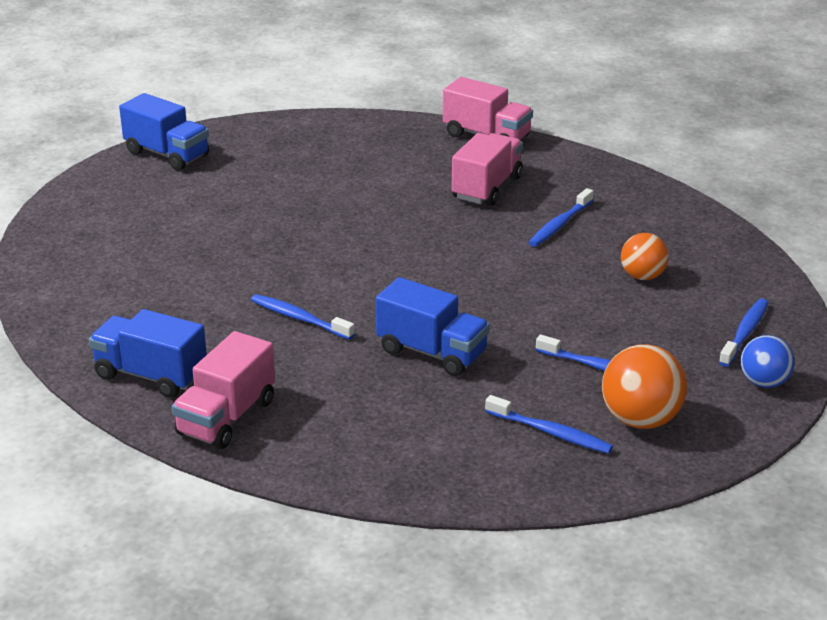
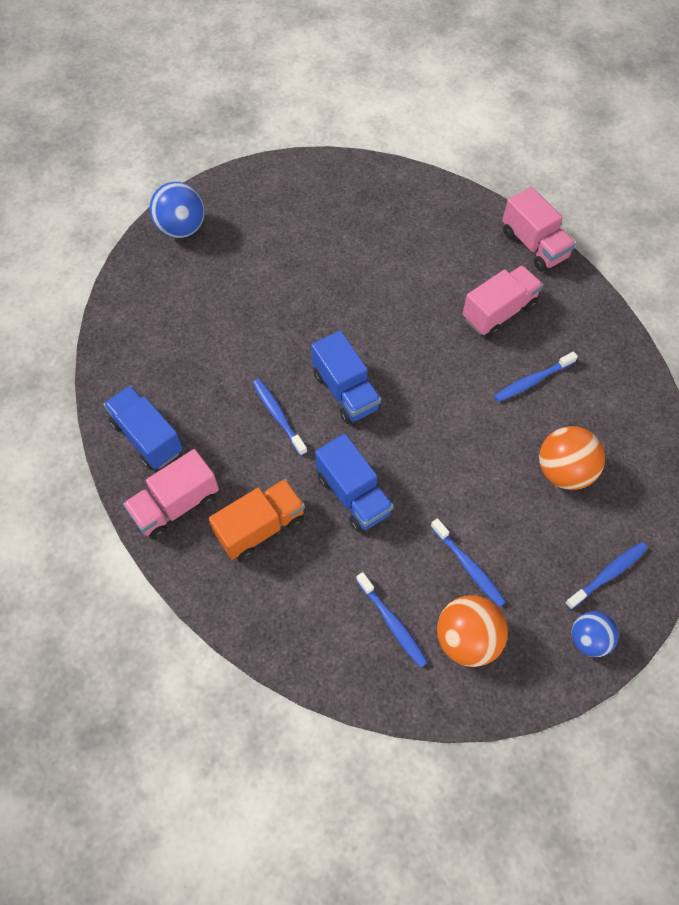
camera: 25 degrees right, 30 degrees up
(76, 211) = (181, 228): none -> blue ball
(167, 154) = (277, 182): blue truck -> blue truck (346, 391)
(343, 405) = (260, 527): none -> orange truck
(642, 276) = (564, 471): orange ball -> orange ball, size x1.54

